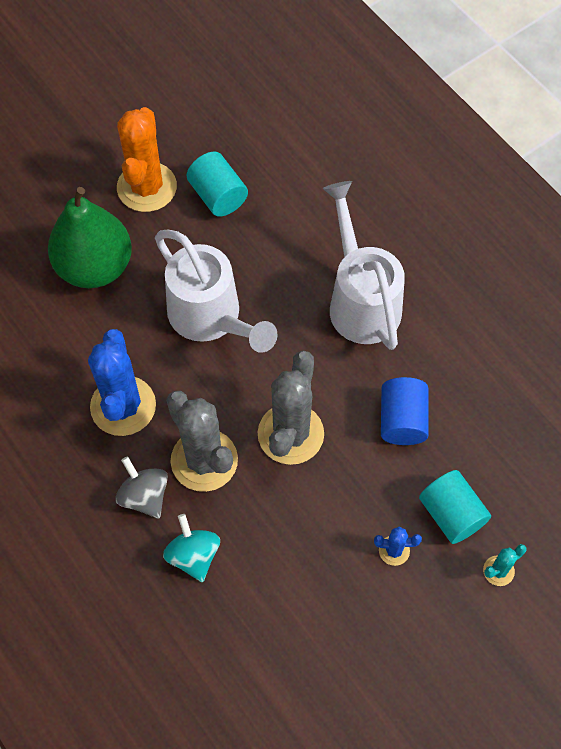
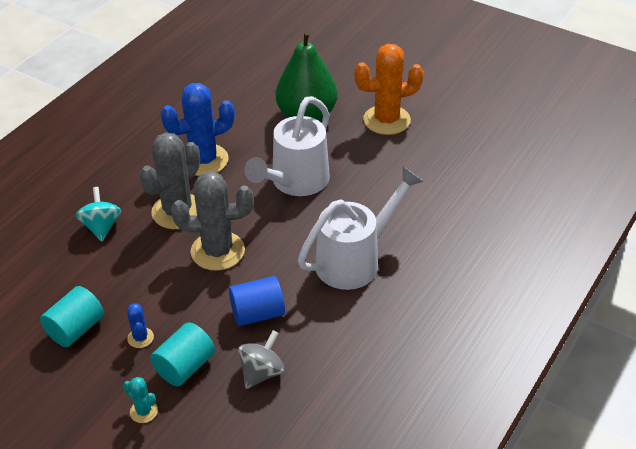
camera: 70 degrees right, 20 degrees down
(144, 496) = (139, 190): grey spinning top -> grey spinning top (262, 372)
(193, 555) = (101, 227): turquoise spinning top -> turquoise spinning top turned 60 degrees counterclockwise
(218, 196) = (402, 156): turquoise cylinder -> turquoise cylinder (76, 329)

